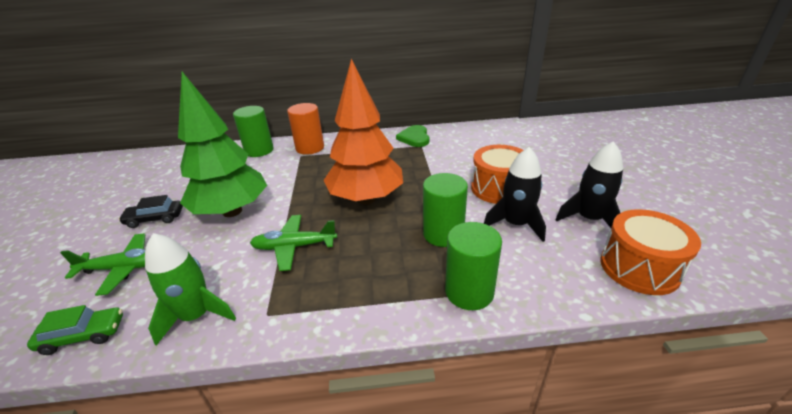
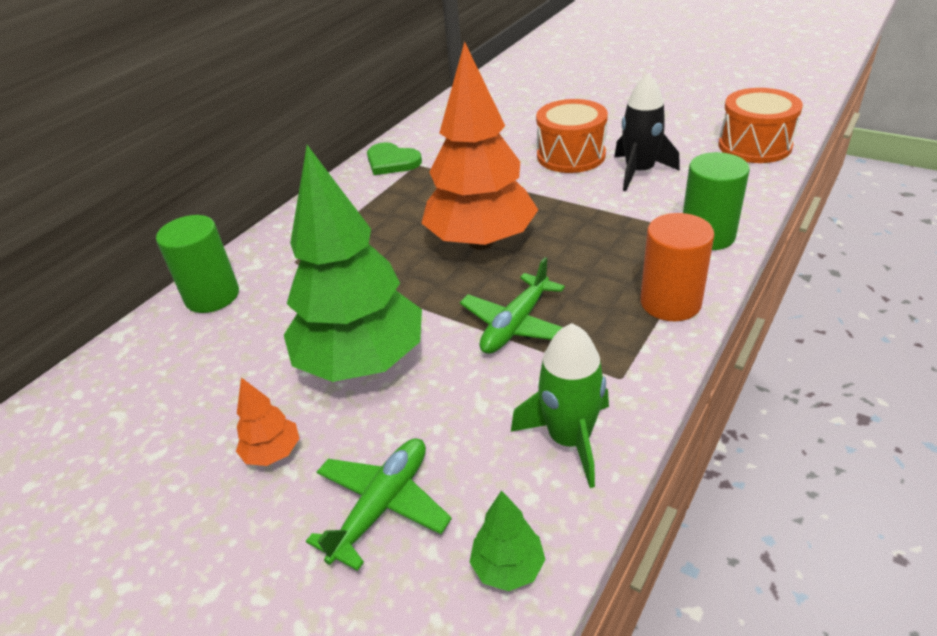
camera: 50 degrees left, 5 degrees up
(83, 336) = (508, 567): green car -> green tree
(155, 219) = (273, 453): black car -> orange tree
(310, 148) = (284, 247): orange cylinder -> orange cylinder (670, 302)
(443, 234) = (608, 216): green cylinder -> none
(589, 219) = (673, 135): black rocket -> none

